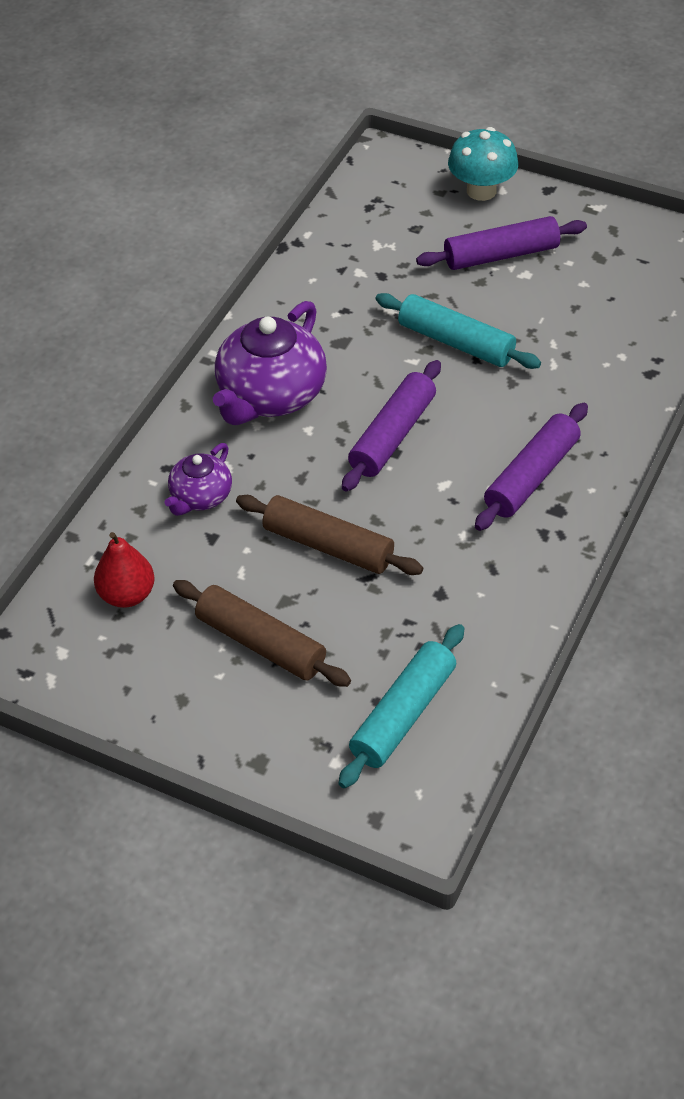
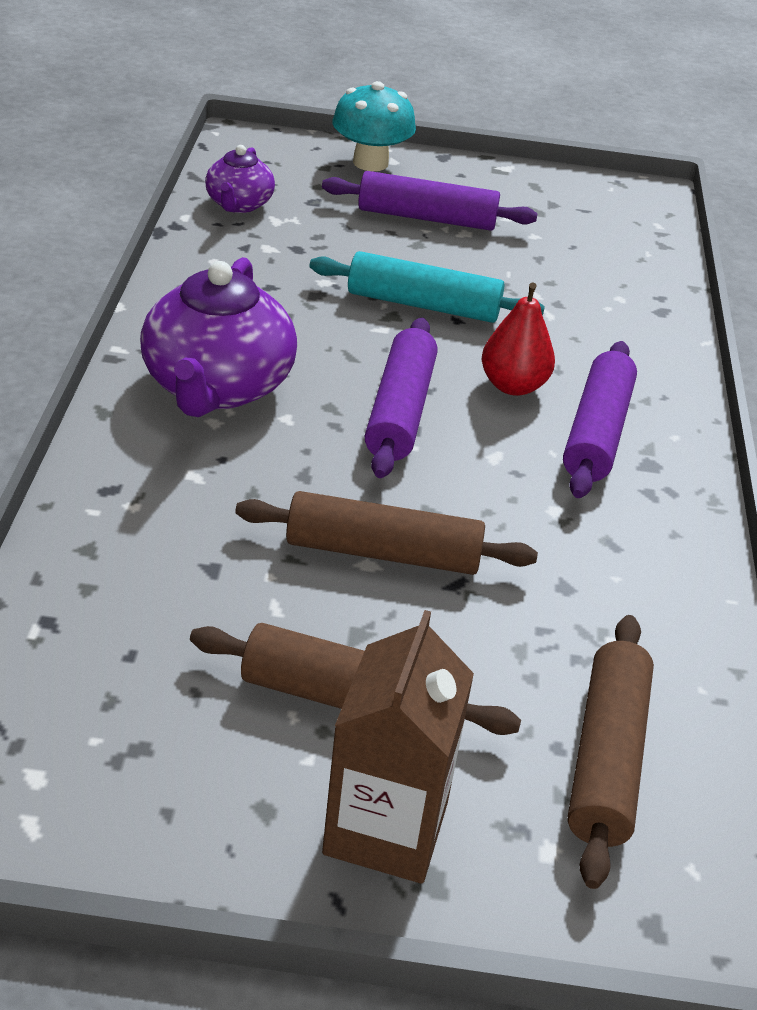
camera: 25 degrees left, 10 degrees down
(127, 595) = (113, 669): red pear -> red pear (513, 386)
(200, 497) = (172, 519): purple teapot -> purple teapot (239, 204)
(246, 726) = (386, 828): none -> brown carton
(403, 714) = (606, 758): turquoise rolling pin -> brown rolling pin
(501, 255) = (426, 218): purple rolling pin -> purple rolling pin turned 45 degrees clockwise

